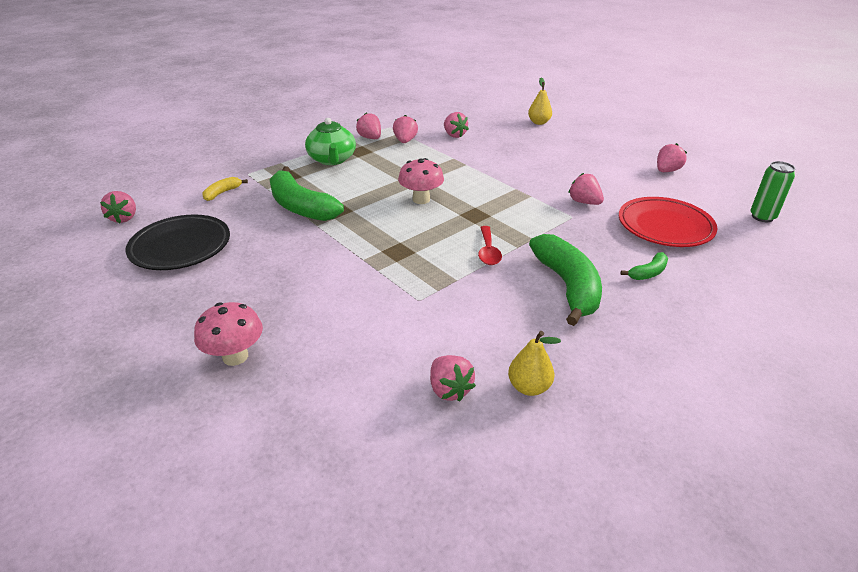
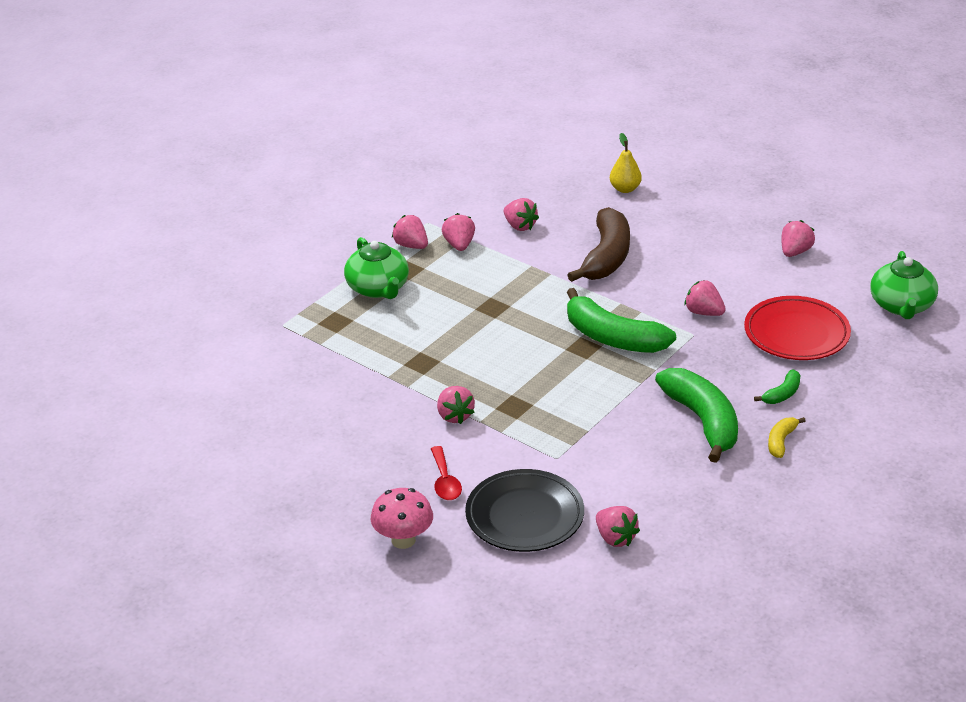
camera: 10 degrees left, 0 degrees up
(124, 218) = (174, 408): pink strawberry -> pink strawberry (455, 416)
(181, 247) = (269, 436): black plate -> black plate (524, 516)
(222, 193) = (269, 358): yellow banana -> yellow banana (781, 441)
(301, 207) = (376, 364): green banana -> green banana (613, 338)
(421, 199) = (514, 334): pink mushroom -> none
(488, 251) = (611, 392): red spoon -> red spoon (445, 481)
(513, 159) = (606, 257): none -> brown banana
(529, 387) = (685, 525): yellow pear -> none
(762, 217) = (901, 306): green can -> green teapot

